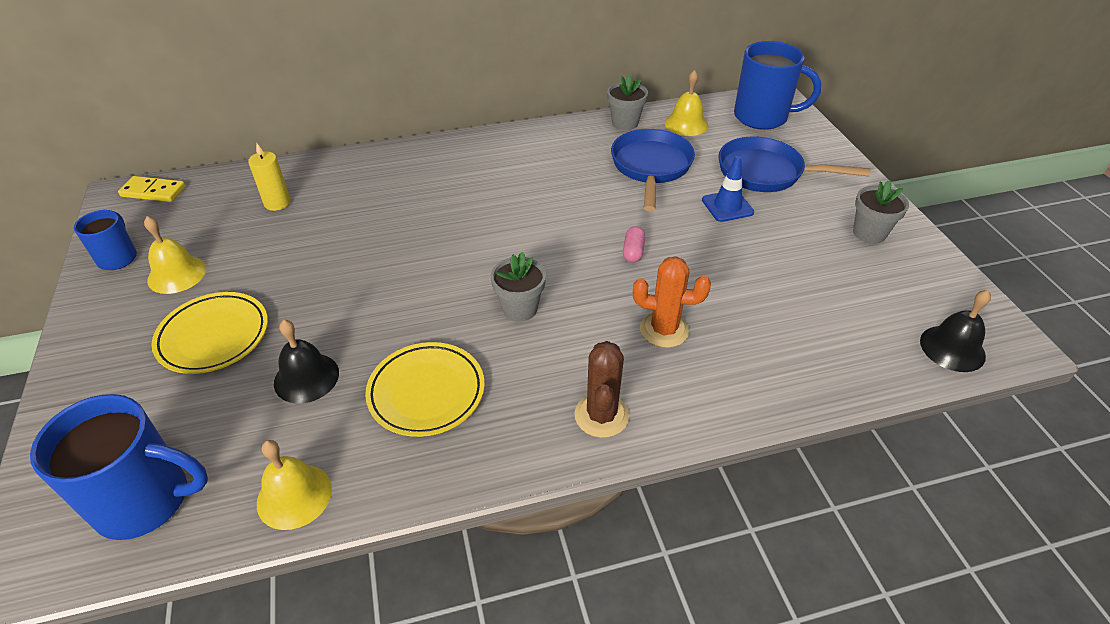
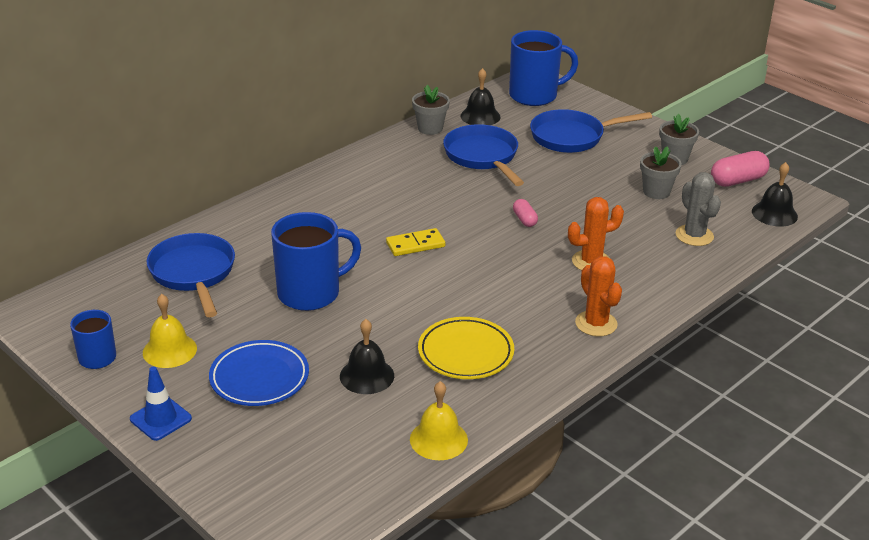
camera: 30 degrees left, 10 degrees down
(145, 500) = (334, 482): blue mug -> blue mug (311, 293)
(153, 191) = (59, 300): yellow domino -> yellow domino (415, 245)
(213, 336) = (259, 378): yellow plate -> blue plate
(277, 203) = (193, 273): yellow candle -> blue pan
(520, 308) = (478, 282): grey flower pot -> grey flower pot (656, 192)
(601, 415) = (596, 324): brown cactus -> orange cactus
(686, 124) = (480, 116): yellow bell -> black bell
(727, 206) = (564, 169): blue traffic cone -> blue traffic cone (160, 419)
(819, 341) = (694, 235): none -> grey cactus
(932, 286) = (738, 180): none -> pink capsule

